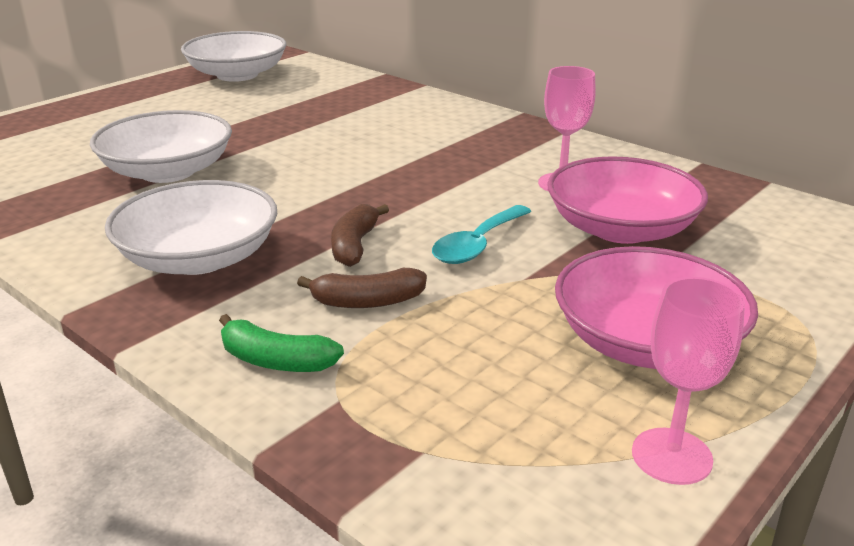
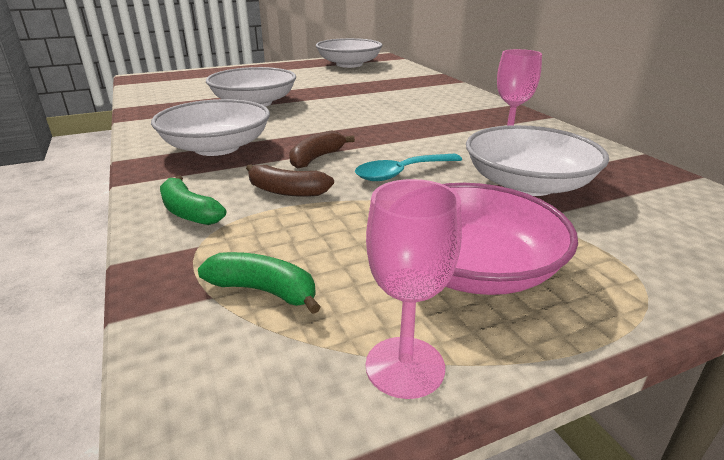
camera: 25 degrees right, 0 degrees up
(472, 428) = (264, 291): none -> green banana
(621, 229) = (528, 184): pink bowl -> white bowl

